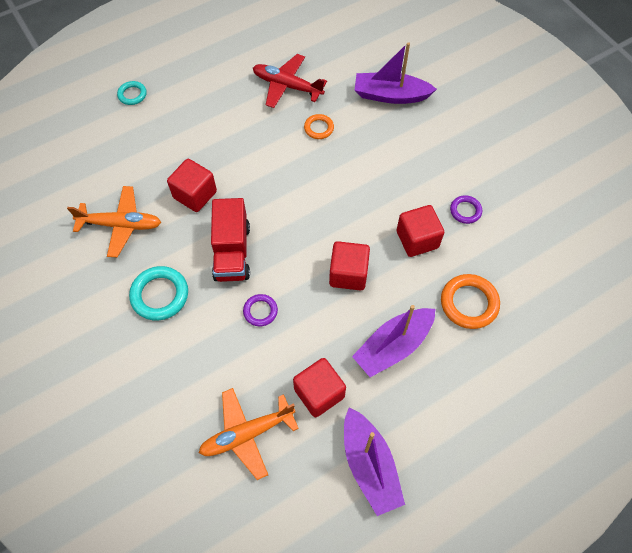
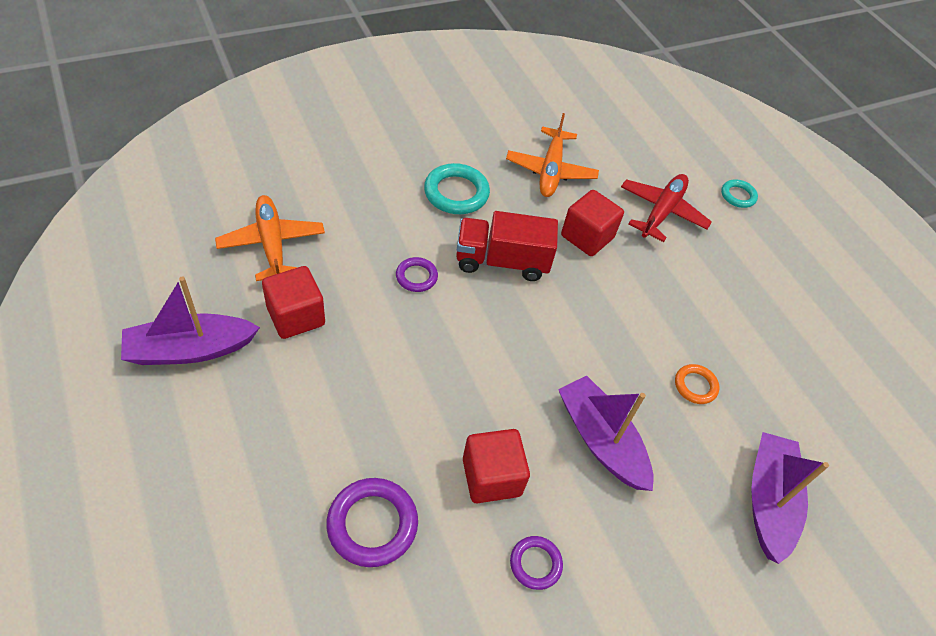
camera: 90 degrees right, 10 degrees down
(287, 86) = (771, 359): red plane -> red plane (662, 212)
(348, 274) = (450, 377): red cube -> none
(393, 346) = (333, 408): purple boat -> purple boat (601, 440)
(469, 303) = (372, 524): orange ring -> purple ring

